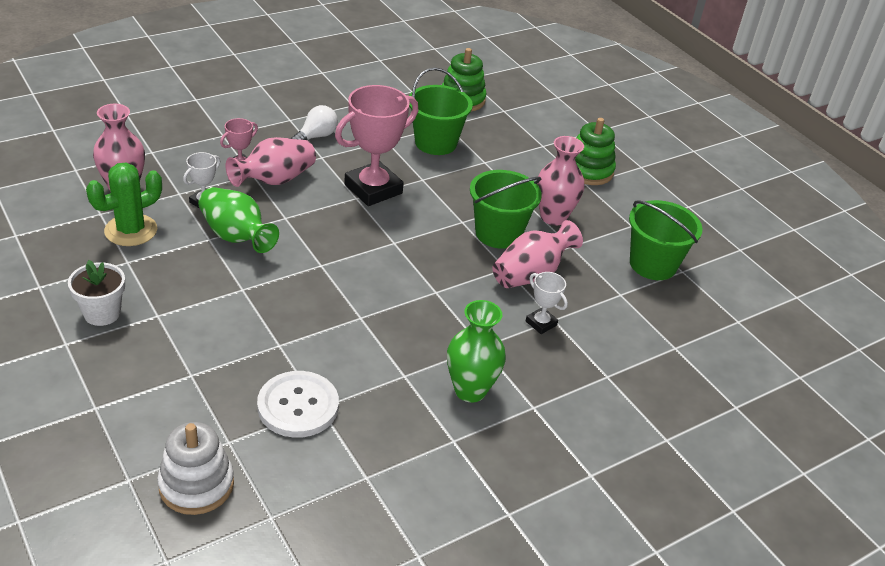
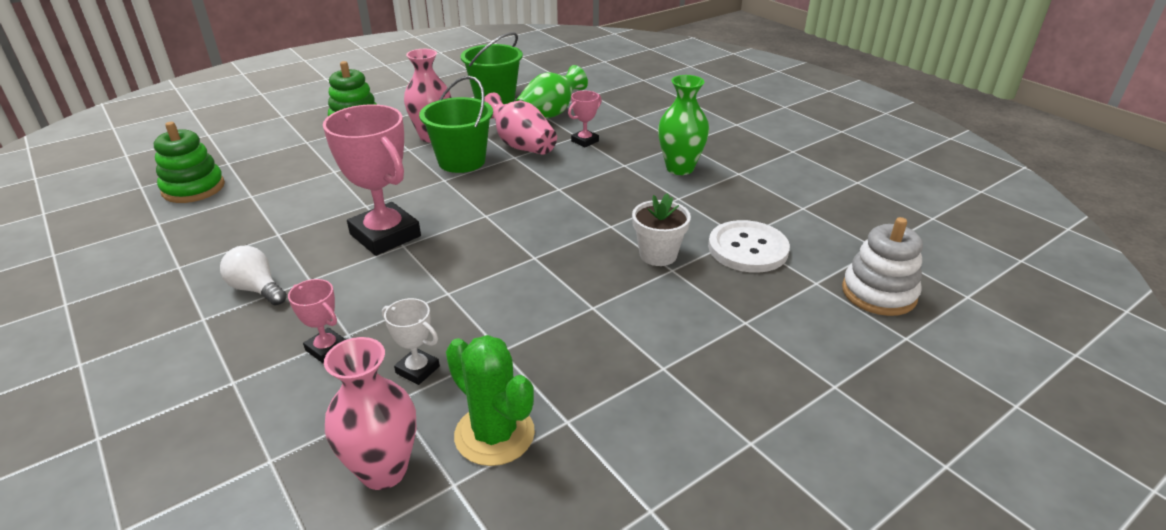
camera: 90 degrees left, 5 degrees down
(102, 313) = (680, 420): white flower pot -> white flower pot (658, 255)
(236, 236) = (493, 327): green vase -> green vase (549, 114)
(274, 180) = (363, 312): pink vase -> none
(435, 143) = (290, 201): green bucket -> none
(541, 323) = (585, 141): white trophy -> pink trophy

